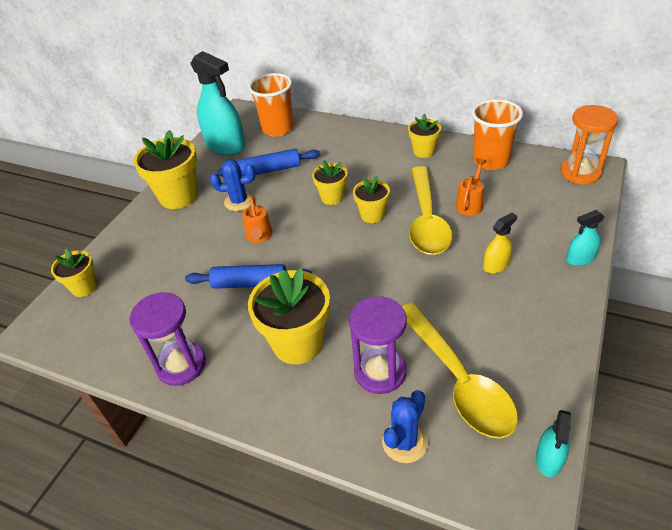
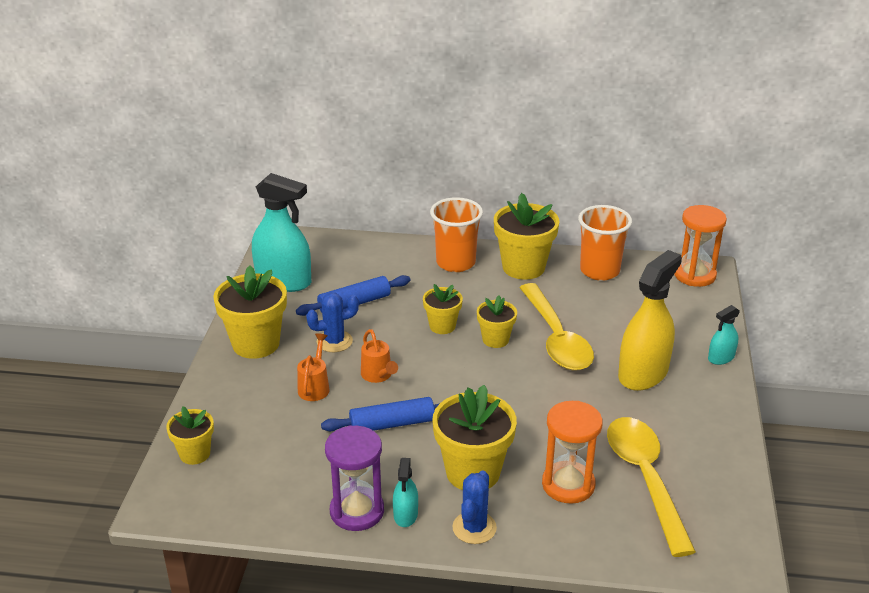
camera: 20 degrees left, 10 degrees down
(277, 129) = (339, 256): orange cup -> orange cup (455, 263)
(380, 372) = (568, 485): purple hourglass -> orange hourglass
(404, 442) = (616, 538): blue cactus -> blue cactus (474, 528)
(423, 151) = (523, 267): yellow flower pot -> yellow flower pot, size x1.75
(458, 380) = (645, 479): yellow spoon -> yellow spoon turned 150 degrees counterclockwise
(470, 203) = (595, 317): orange watering can -> orange watering can (315, 387)
(496, 265) = (643, 373): yellow spray bottle -> yellow spray bottle, size x2.08
(549, 459) = (748, 528): turquoise spray bottle -> turquoise spray bottle (405, 514)

